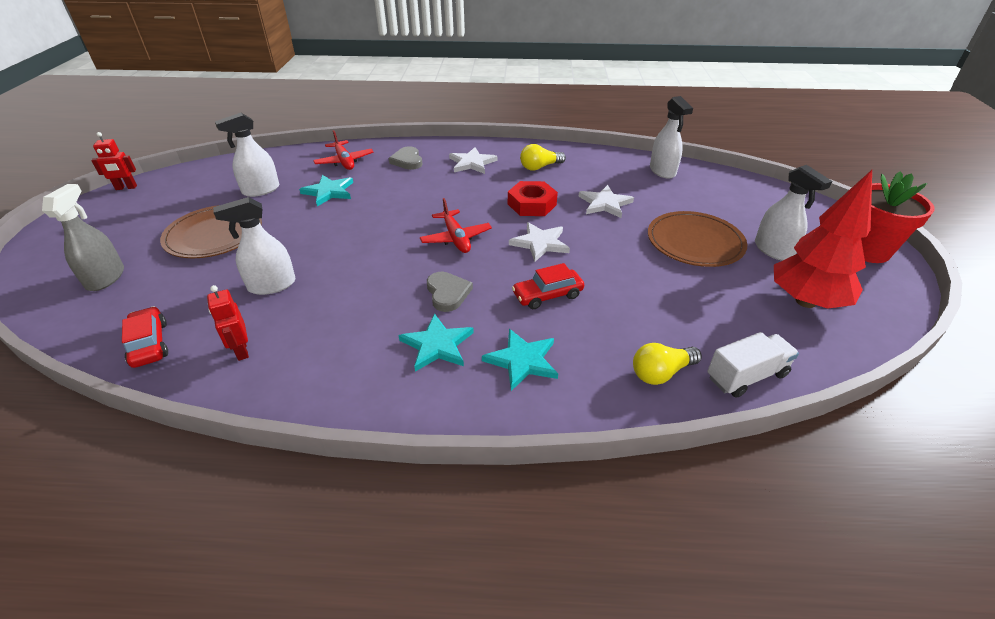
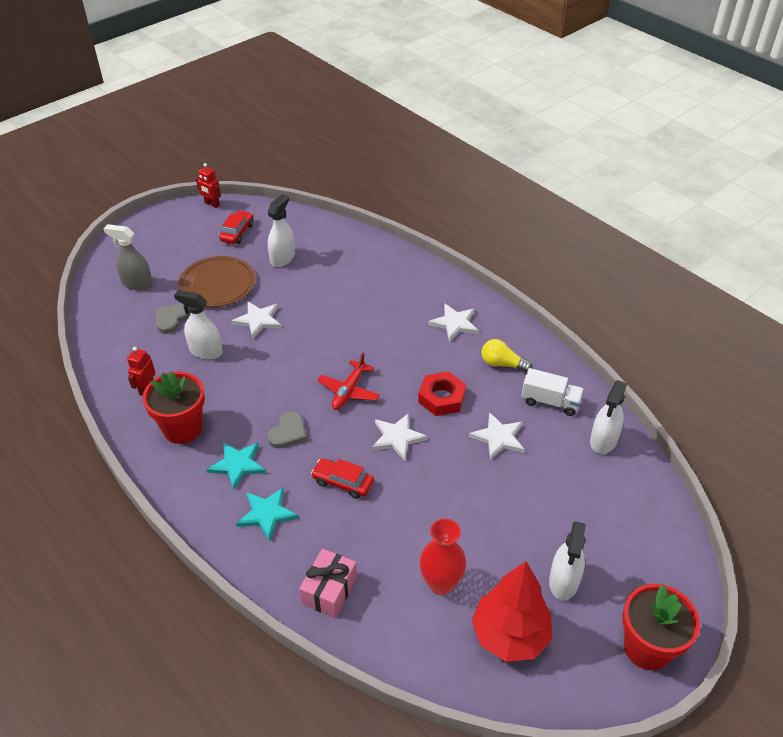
camera: 45 degrees right, 5 degrees up
(105, 278) = (137, 283): grey spray bottle -> grey spray bottle turned 120 degrees counterclockwise
(149, 344) = (114, 351): red car -> red car (237, 232)
(261, 190) = (282, 258): white spray bottle -> white spray bottle turned 105 degrees clockwise
(298, 237) = (258, 320): none -> white star
(329, 192) = (321, 288): turquoise star -> none
(334, 355) = (182, 428): none -> red flower pot
(344, 161) = (365, 261): red plane -> none
(407, 161) = (410, 289): grey heart -> grey heart (171, 319)
(661, 373) = (329, 590): yellow light bulb -> pink gift
(695, 242) = (511, 525): brown plate -> none
(718, 305) = (441, 583): none -> red vase
(746, 376) = (375, 639): white truck -> white truck (550, 402)

